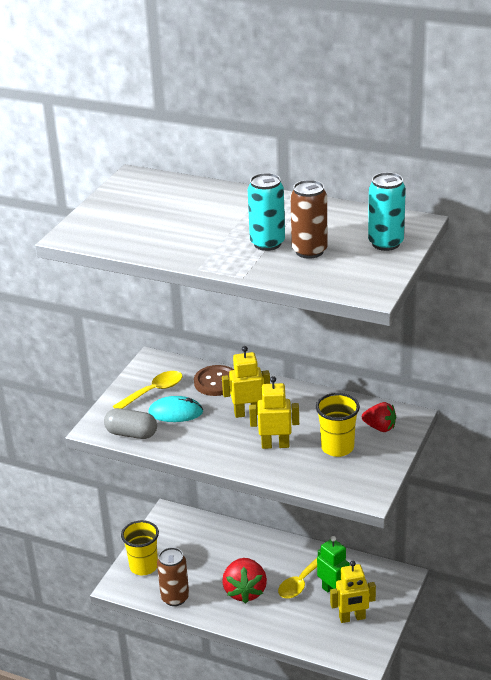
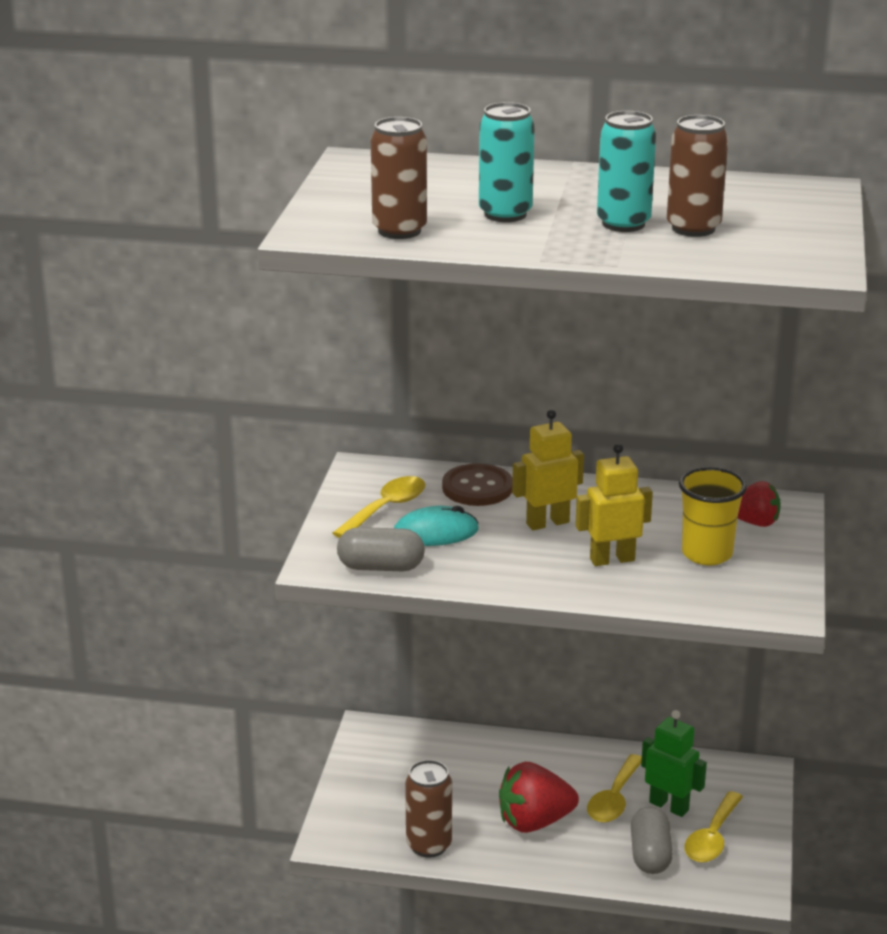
camera: 15 degrees left, 5 degrees down
(126, 238) = (399, 231): none -> brown can
(143, 566) = (360, 808): yellow cup -> none
(245, 591) = (534, 822): red strawberry -> red strawberry turned 90 degrees clockwise
(308, 624) = (650, 855): none -> grey capsule
(352, 618) = (712, 837): yellow robot -> yellow spoon
(385, 243) = (797, 213): turquoise can -> turquoise can (505, 214)

